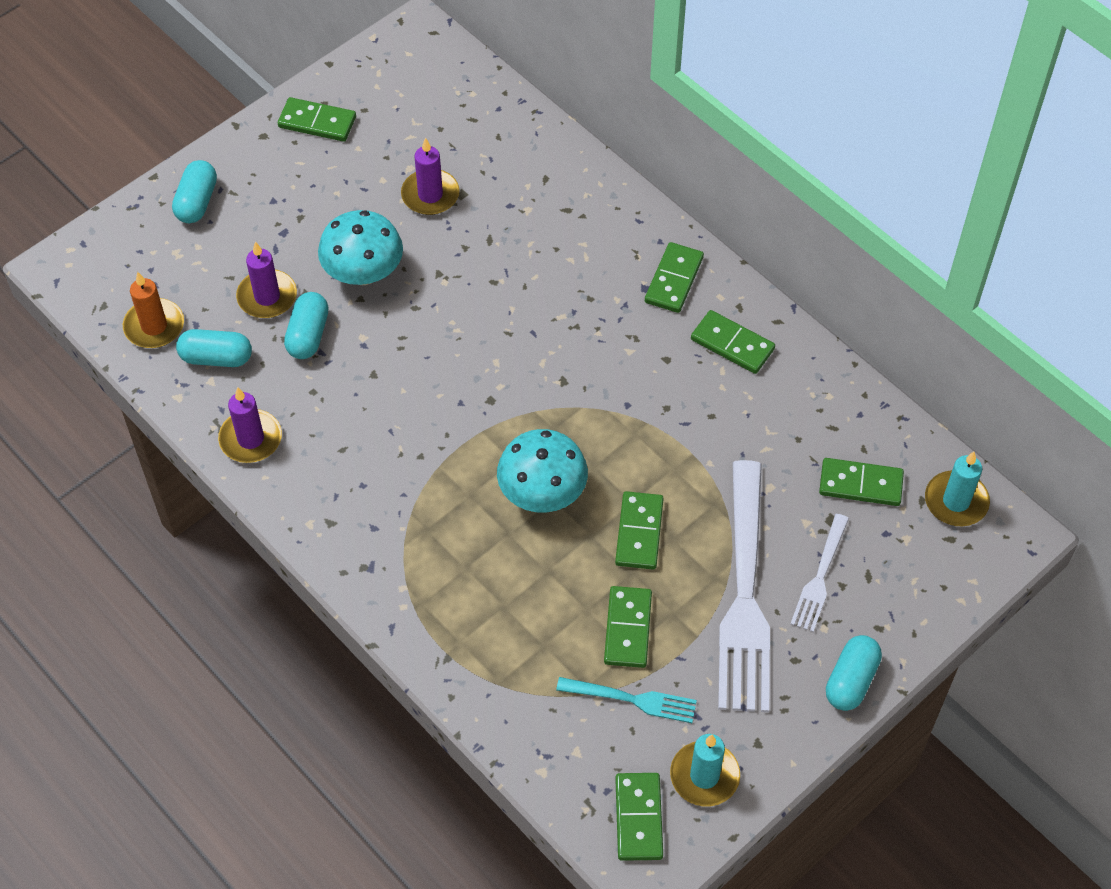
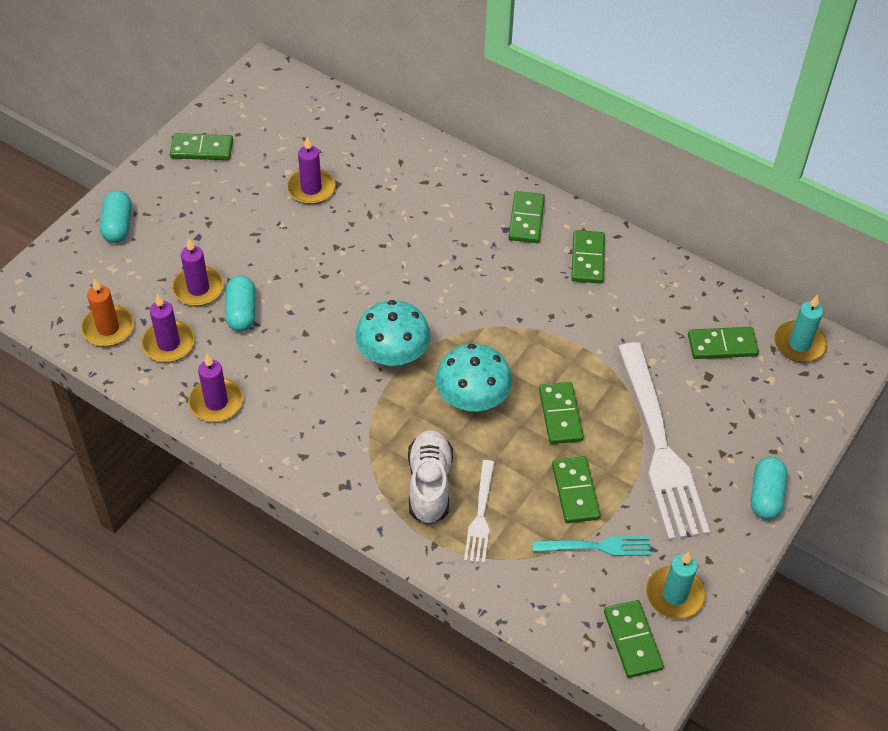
camera: 15 degrees left, 5 degrees down
(216, 358) = (168, 344): turquoise capsule -> purple candle
(363, 273) = (274, 256): turquoise mushroom -> turquoise mushroom (393, 355)
(462, 586) = (429, 484): none -> white shoe
(732, 344) = (588, 259): green domino -> green domino turned 75 degrees clockwise
(820, 577) = (714, 421): white fork -> white fork (480, 515)

